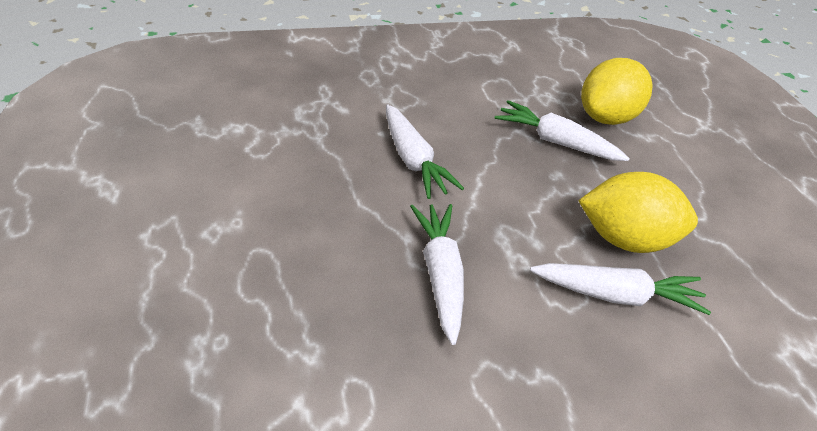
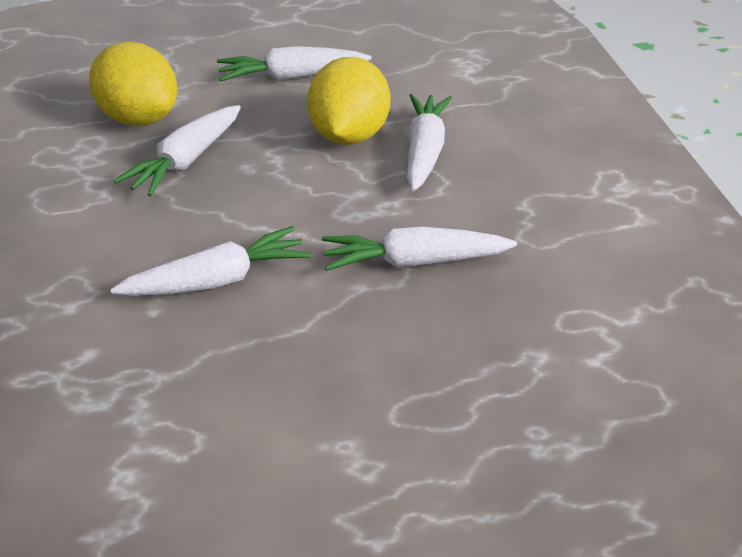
camera: 85 degrees left, 5 degrees down
(710, 201) = (291, 77): none -> white carrot

